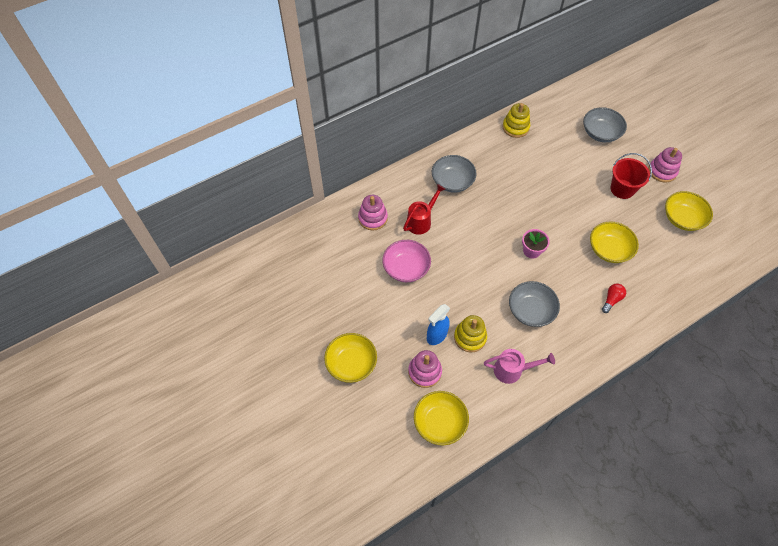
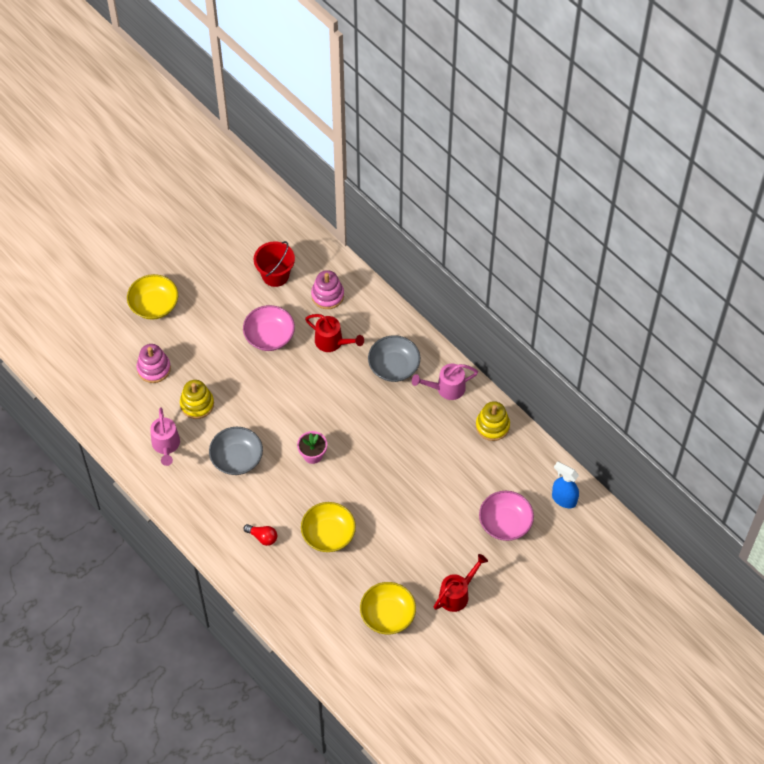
camera: 80 degrees right, 0 degrees up
(436, 336) = (194, 374): blue spray bottle -> blue spray bottle (563, 499)
(439, 422) = (104, 388): yellow bowl -> none
(478, 150) = (446, 388): none -> pink watering can
(600, 133) = (505, 523): grey bowl -> pink bowl
(622, 189) = (419, 548): red bucket -> red bucket (275, 275)
(662, 171) = (457, 594): pink stacking toy -> red watering can

